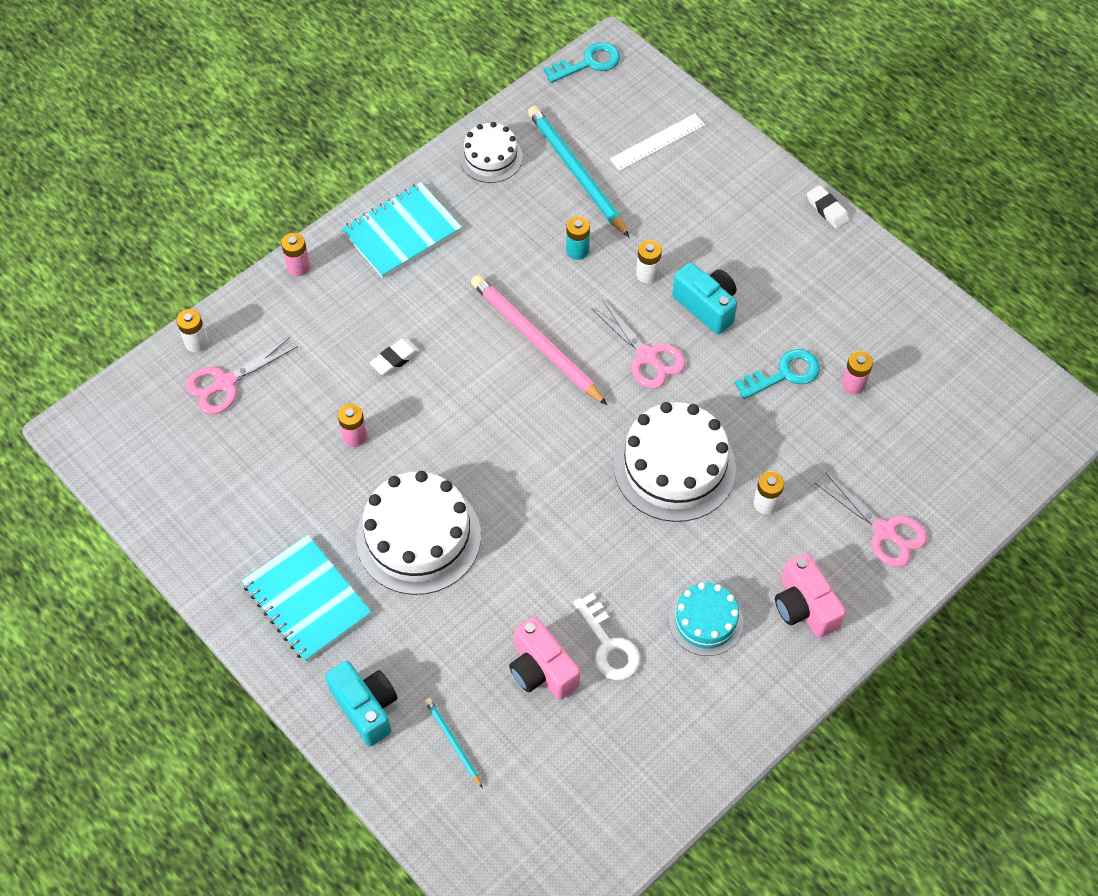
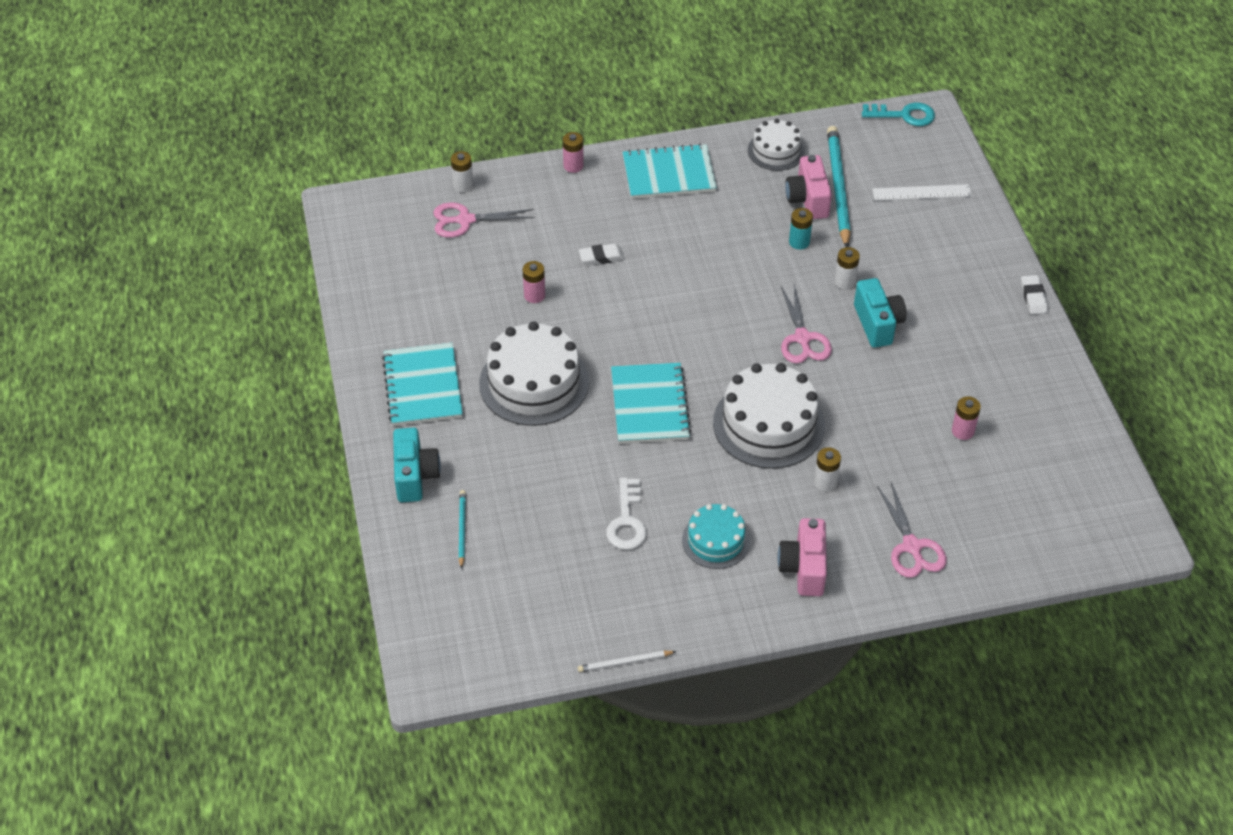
camera: 30 degrees right, 10 degrees down
(535, 341) = (720, 290): pink pencil -> none
(541, 670) = (563, 513): pink camera -> pink camera (808, 200)
(549, 504) = (649, 405): none -> turquoise notebook
(705, 802) = (624, 662): none -> white pencil
(784, 374) = (908, 399): turquoise key -> none

